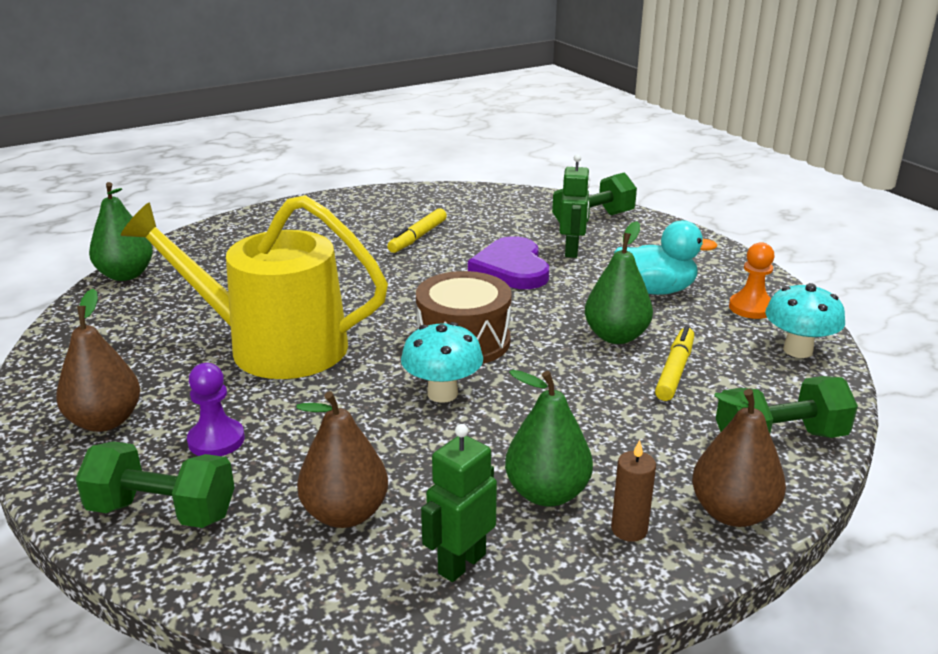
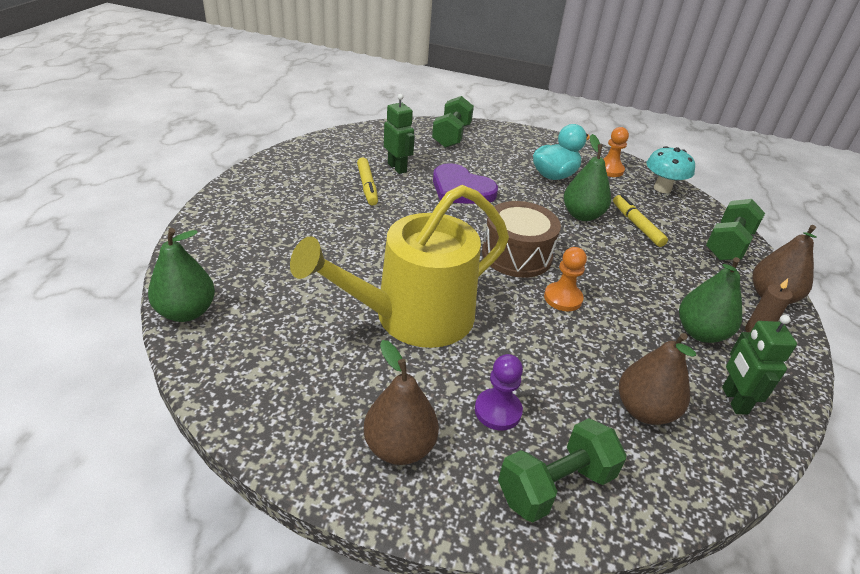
camera: 45 degrees left, 10 degrees up
(442, 393) = (563, 298): turquoise mushroom -> orange pawn
(572, 251) = (474, 163): green robot -> green robot (397, 168)

